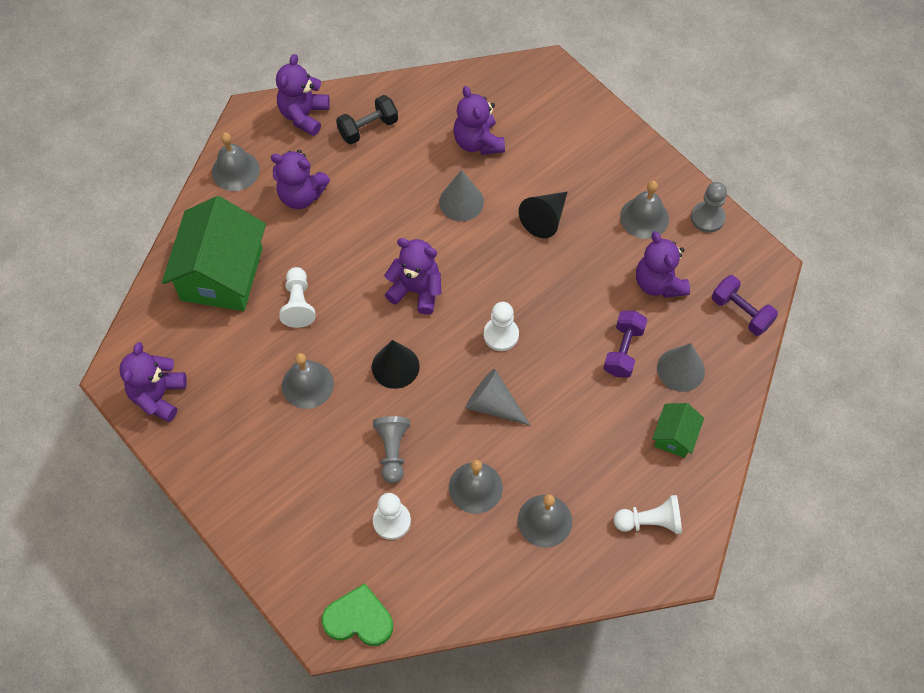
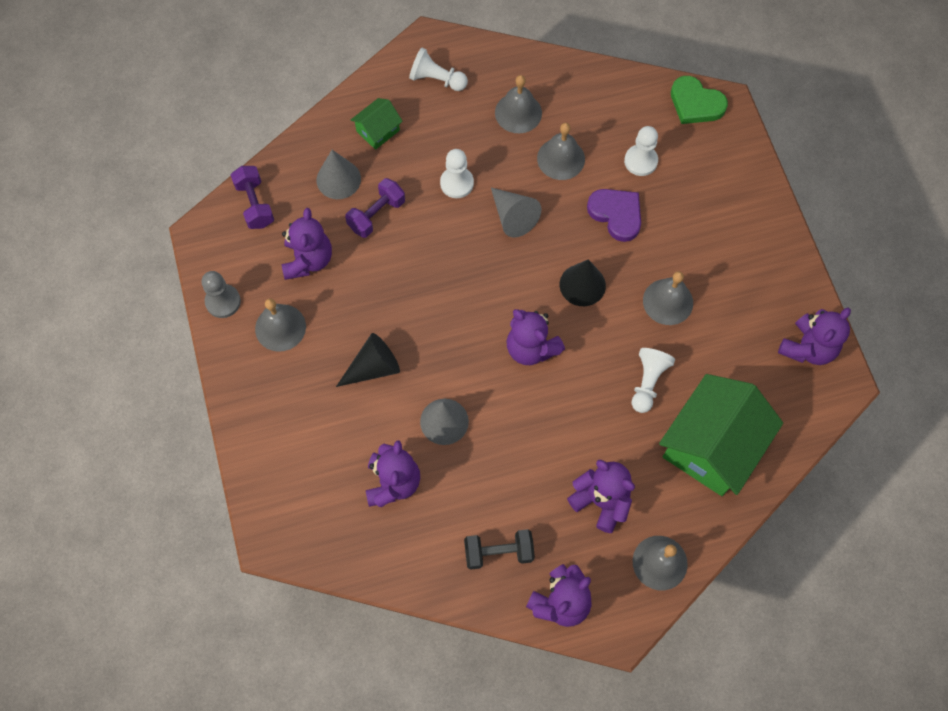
camera: 155 degrees left, 5 degrees up
(392, 451) = (616, 214): grey pawn -> purple heart
(501, 335) = (475, 273): white pawn -> white pawn (457, 183)

